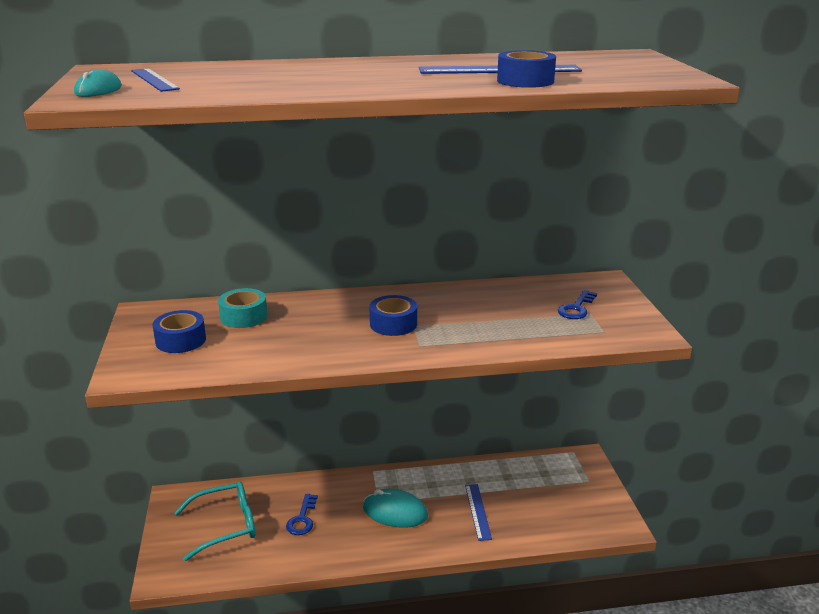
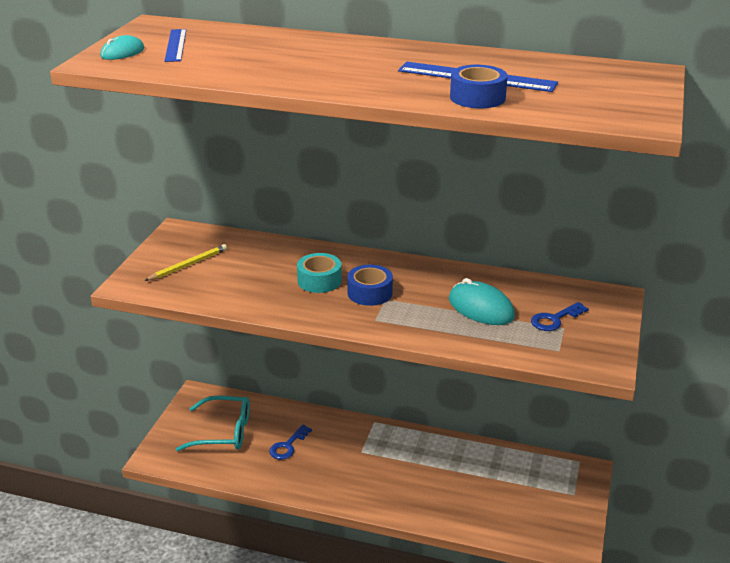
camera: 25 degrees right, 5 degrees up
(181, 340) = (188, 265): blue tape -> yellow pencil
(244, 316) = (252, 254): turquoise tape -> turquoise tape (319, 280)
(395, 512) = (370, 465): turquoise mouse -> turquoise mouse (481, 308)
(477, 511) = (444, 488): blue ruler -> none

